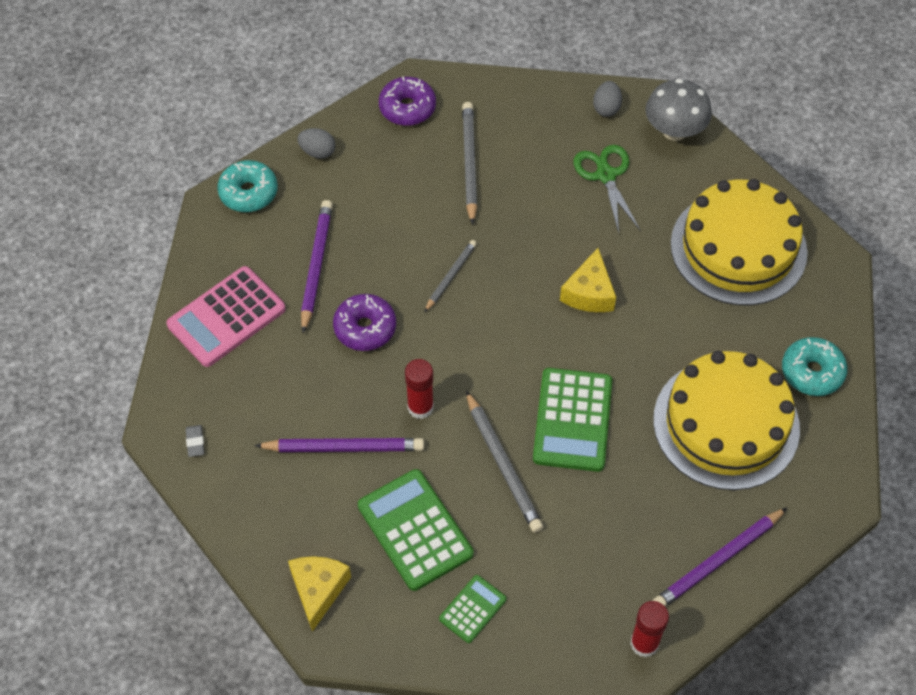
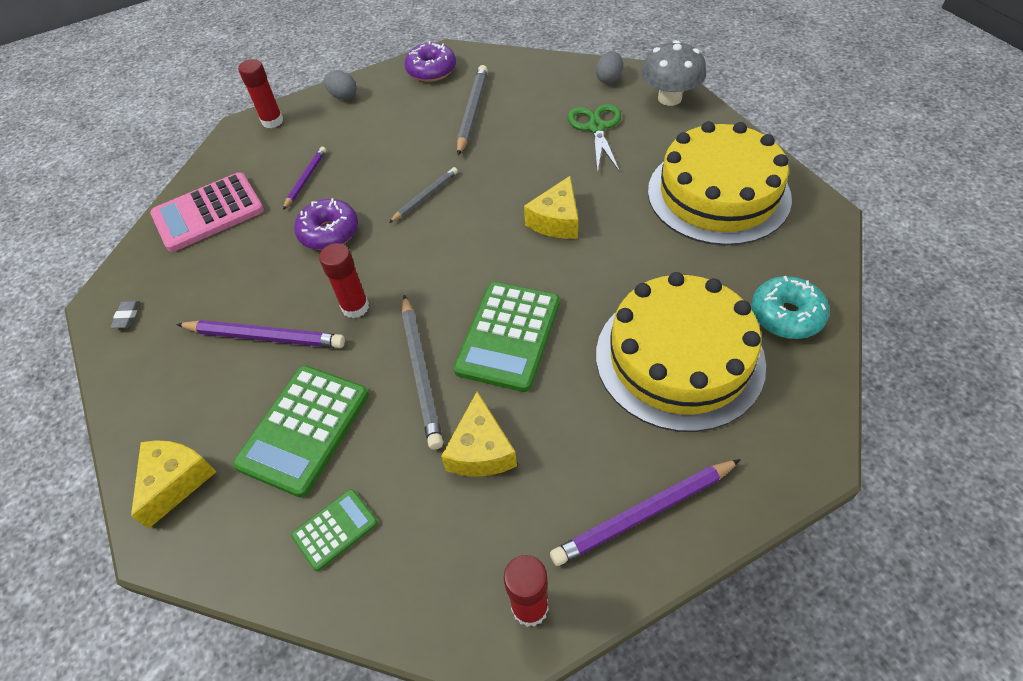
camera: 15 degrees right, 5 degrees down
(248, 193) = (272, 121): turquoise donut -> red glue stick
(316, 266) = (306, 179): purple pencil -> purple pencil, size x0.62
(415, 530) = (304, 429): green calculator -> green calculator turned 135 degrees counterclockwise
(575, 527) = (481, 450): none -> yellow cheese

